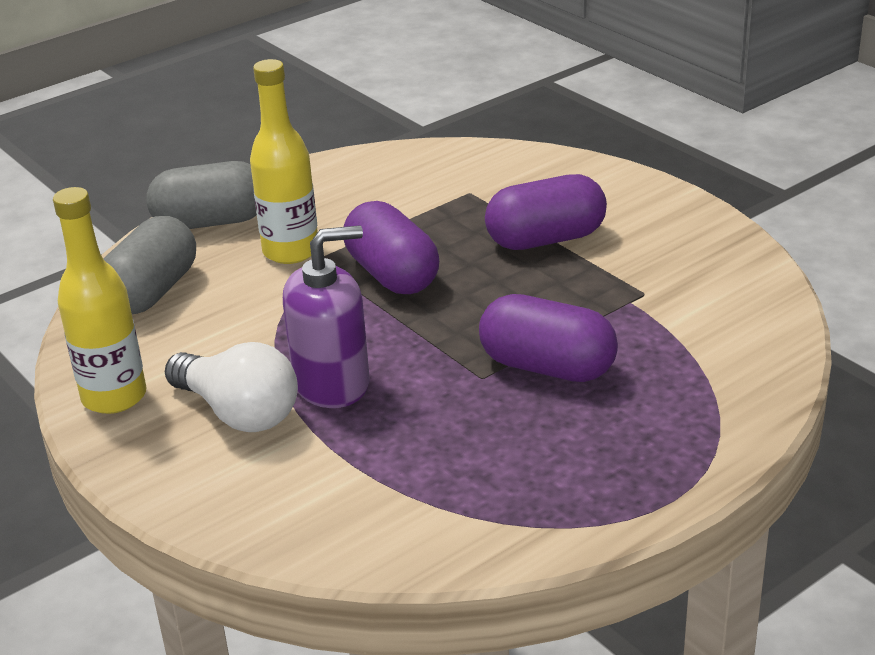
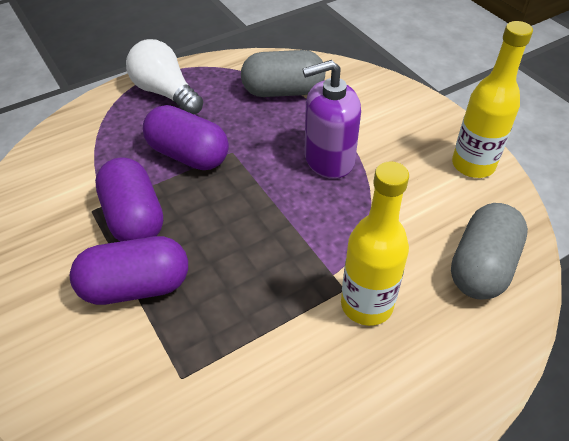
camera: 175 degrees left, 15 degrees up
(211, 222) = (454, 368): grey capsule -> grey capsule (283, 91)
(238, 412) = (387, 144): white light bulb -> white light bulb (165, 93)
(392, 275) = (277, 259): purple capsule -> purple capsule (134, 218)

